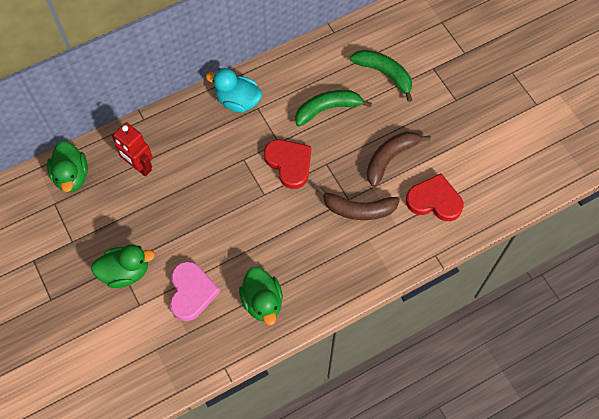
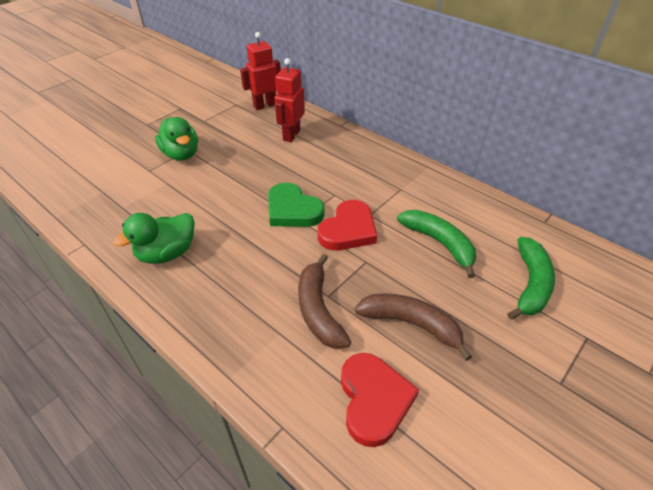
camera: 70 degrees right, 20 degrees down
(72, 176) = (265, 105): green duck -> red robot
(191, 292) = (169, 199): pink heart -> none
(238, 101) = (399, 173): turquoise duck -> none
(249, 196) = (292, 210): none -> green heart

